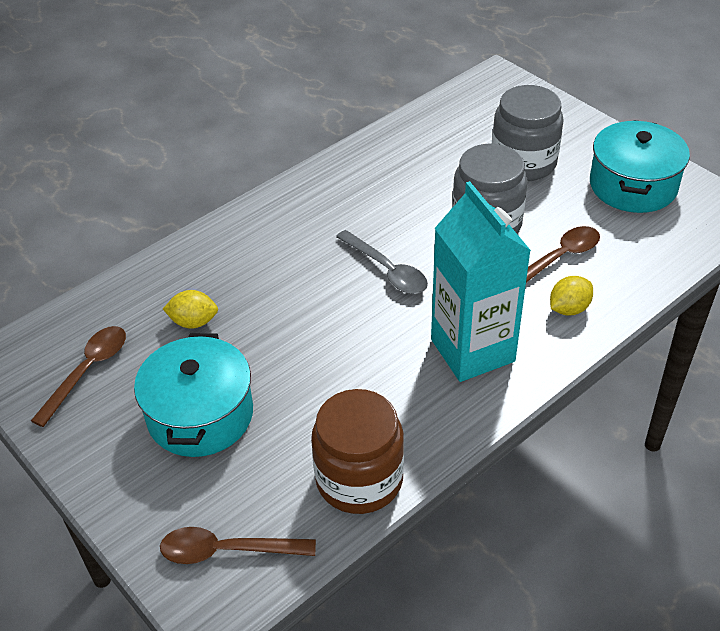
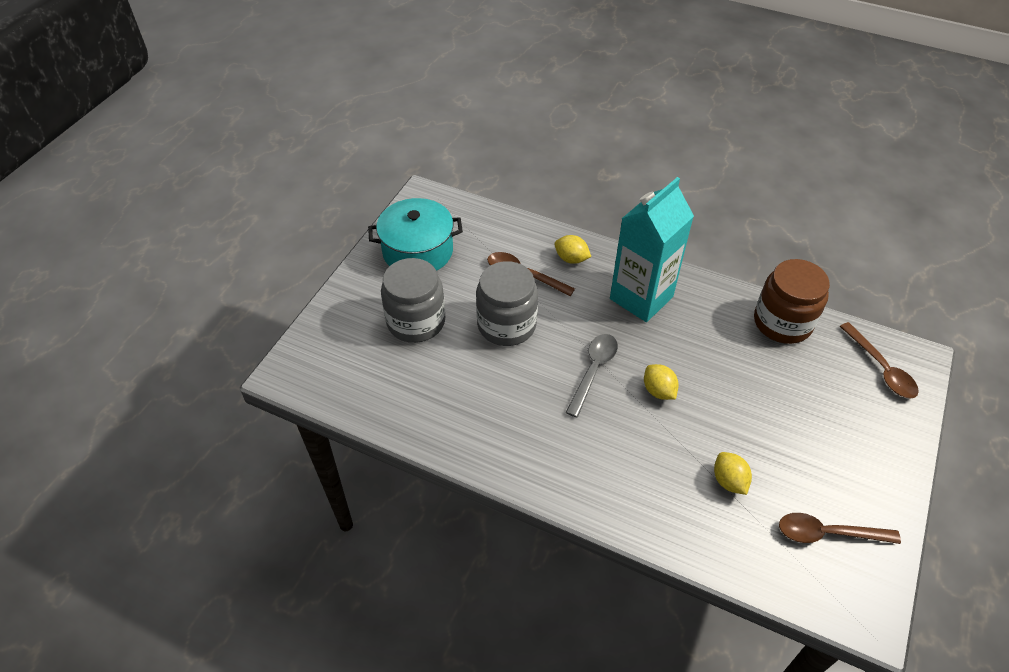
camera: 115 degrees left, 5 degrees up
(200, 415) = (805, 431): turquoise pot -> none
(330, 312) = (658, 391): none -> yellow lemon

